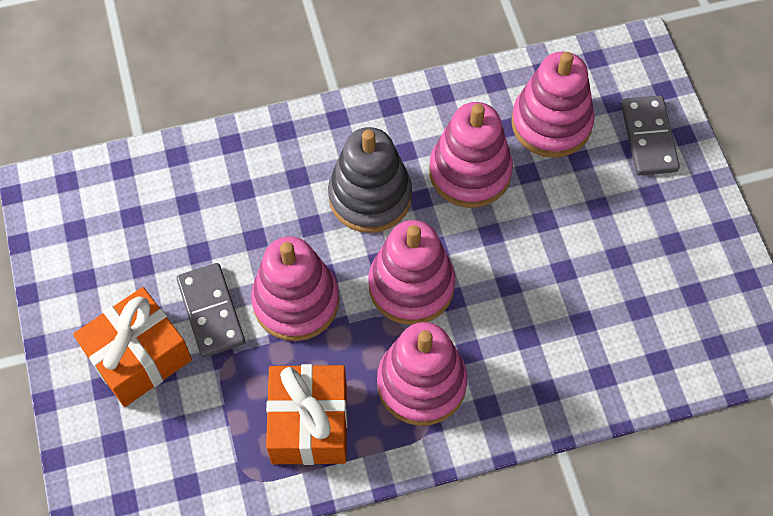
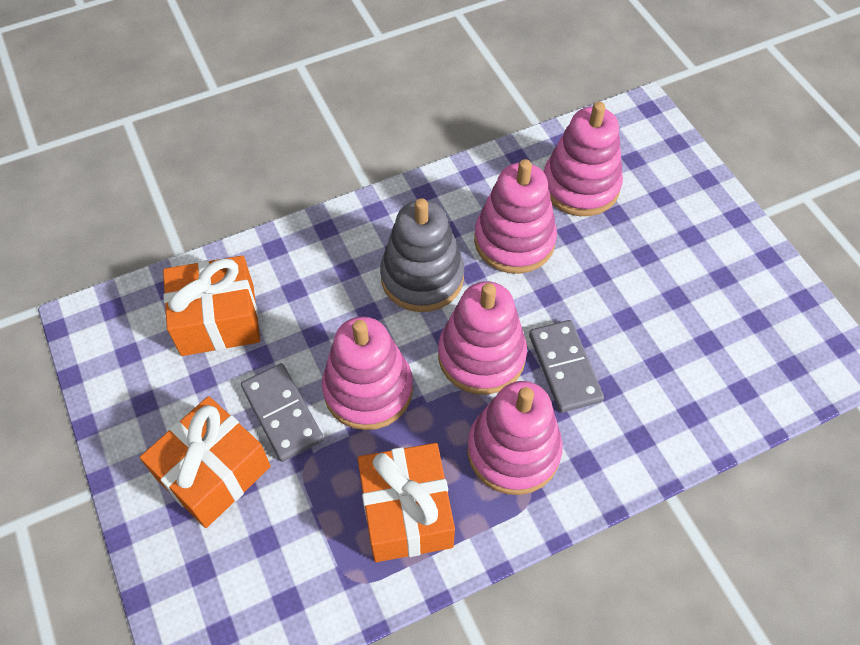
camera: 10 degrees left, 5 degrees down
(165, 209) = (218, 320): none -> orange gift
(648, 137) = (674, 186): grey domino -> grey domino (565, 368)

